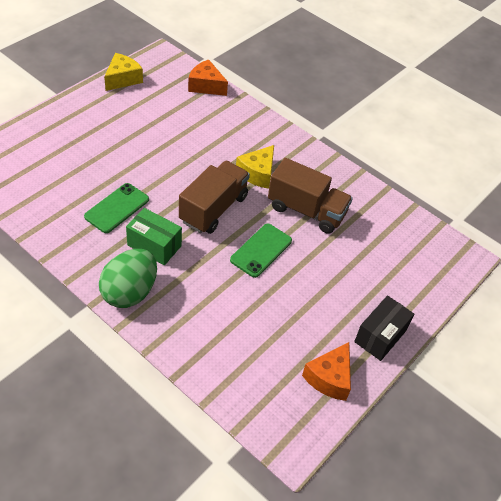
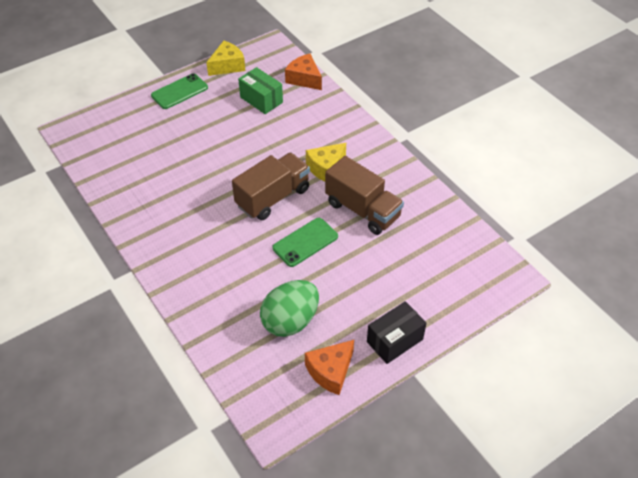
camera: 20 degrees right, 0 degrees up
(117, 208) = (184, 186): green phone -> green phone (179, 91)
(130, 292) = (171, 264): green egg -> green egg (290, 321)
(154, 245) = (207, 224): green box -> green box (261, 100)

